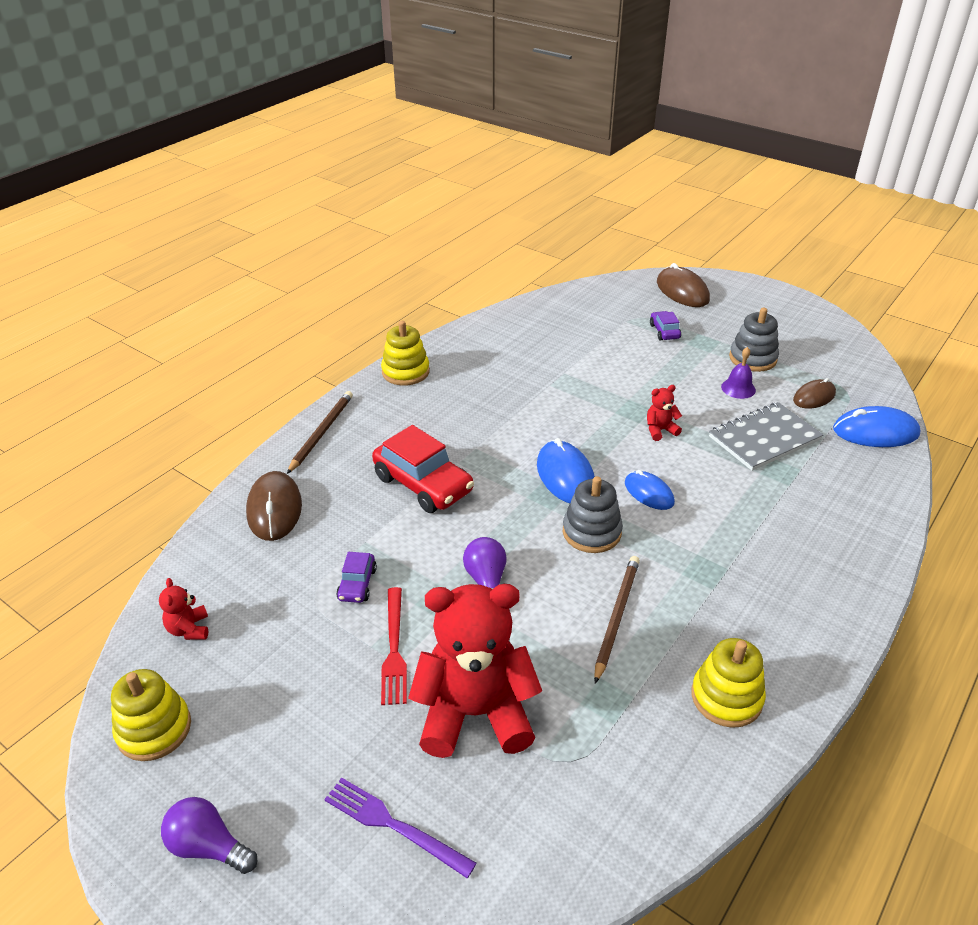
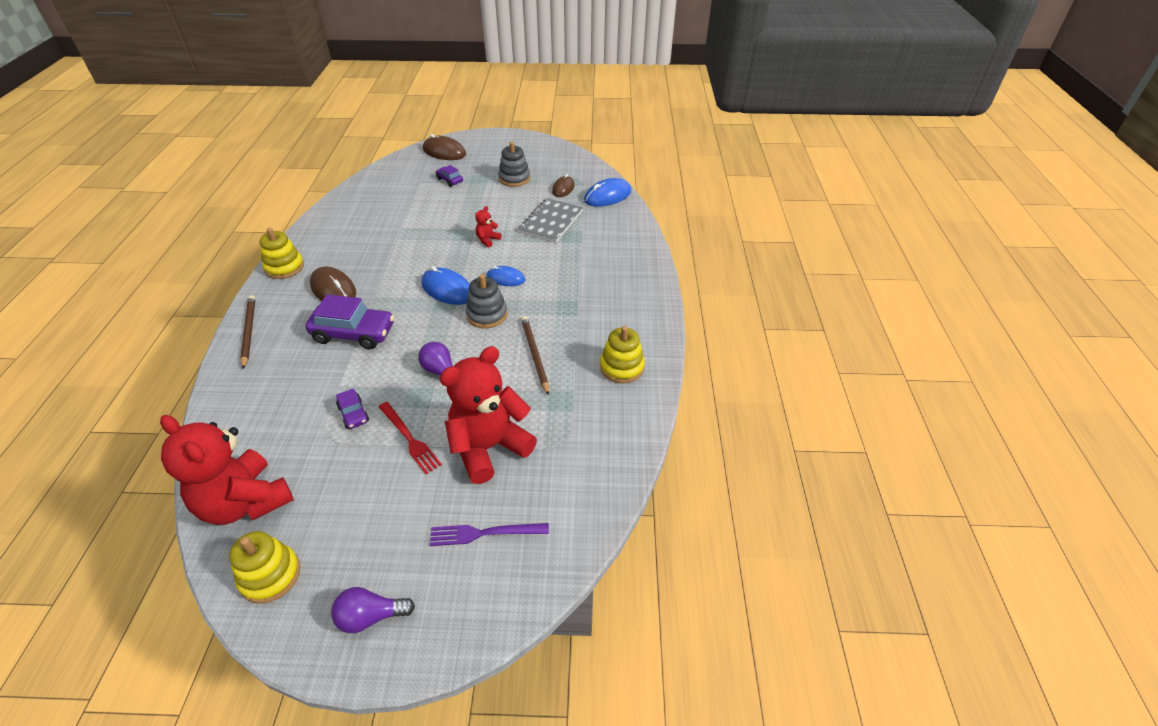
camera: 35 degrees left, 5 degrees up
(189, 629) = (245, 502): red teddy bear -> red teddy bear, size x2.45
(274, 509) = (251, 396): brown mouse -> brown mouse (333, 289)
(423, 484) = (354, 333): red car -> purple car
(738, 388) = (517, 199): purple bell -> none

